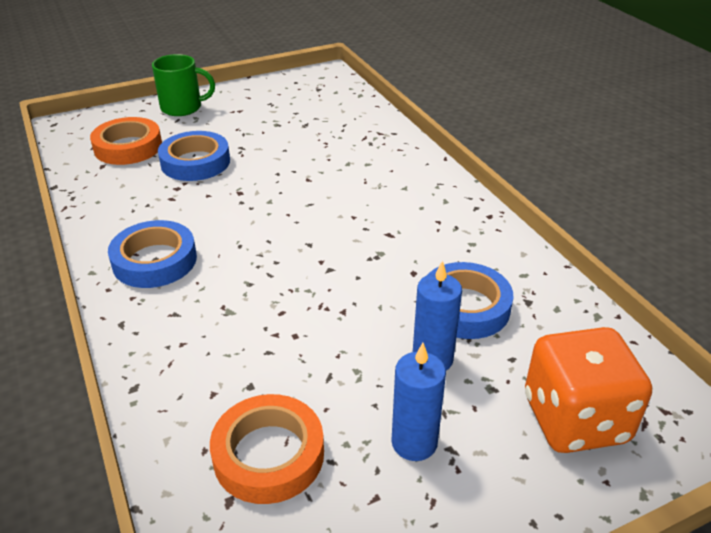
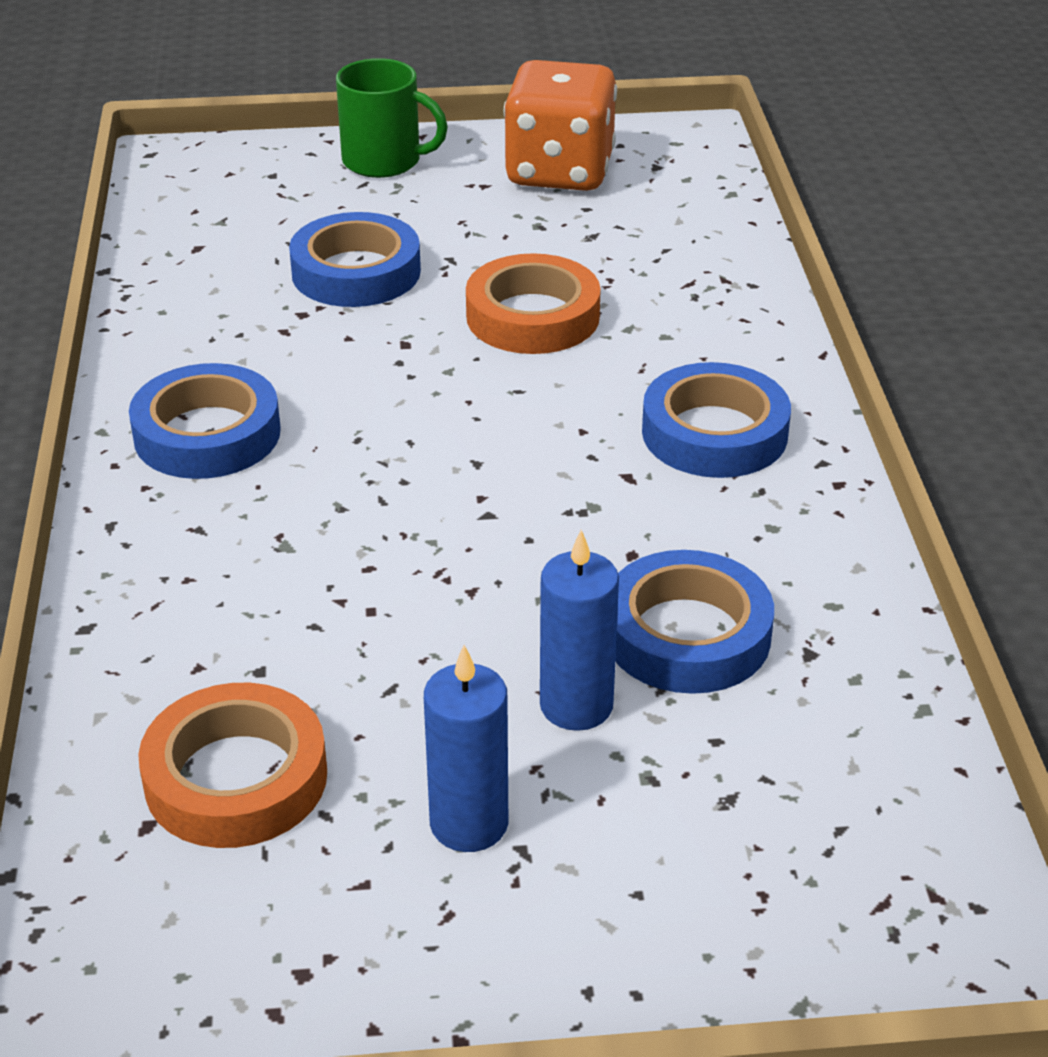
camera: 20 degrees right, 0 degrees up
(128, 147) = (255, 221): orange tape -> orange tape (533, 316)
(418, 204) = (714, 433): none -> blue tape
(575, 419) = (761, 864): orange dice -> orange dice (559, 172)

